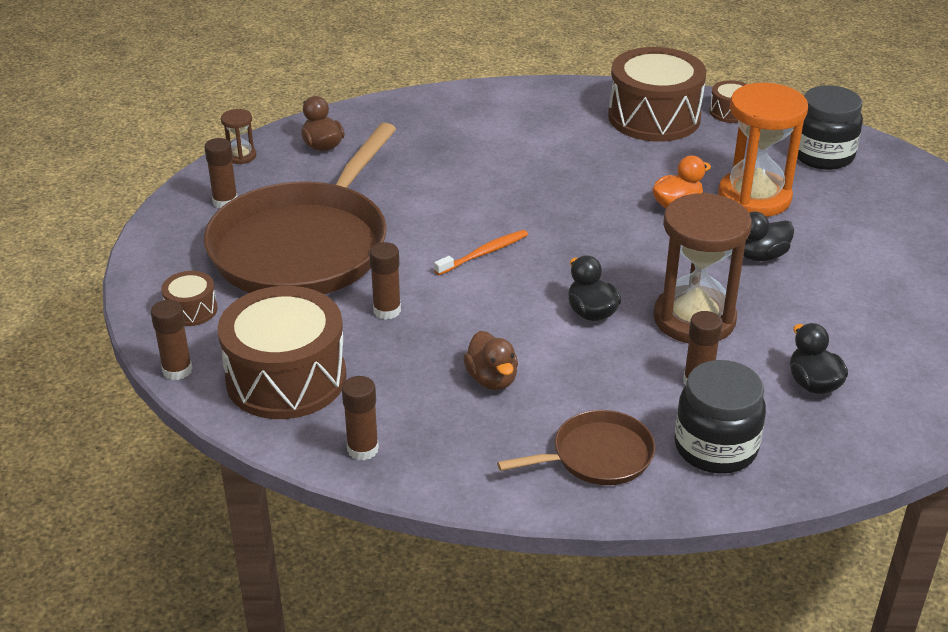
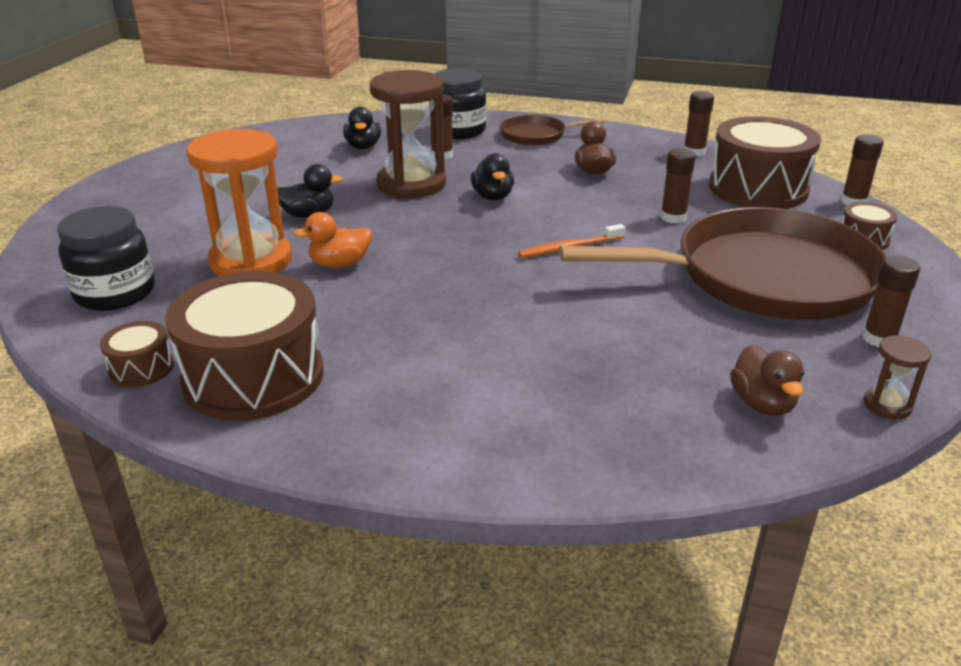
camera: 165 degrees left, 5 degrees down
(304, 246) = (763, 277): brown pan -> brown pan turned 45 degrees clockwise

